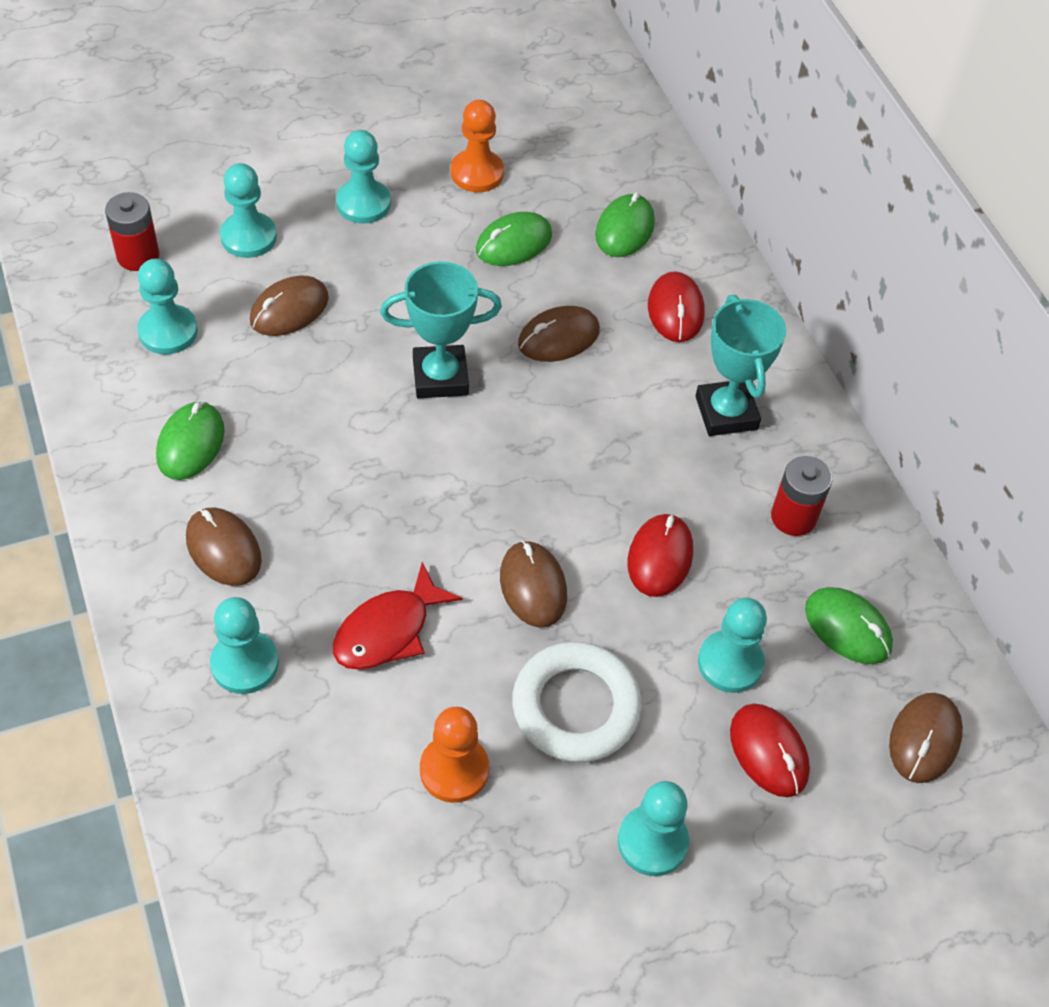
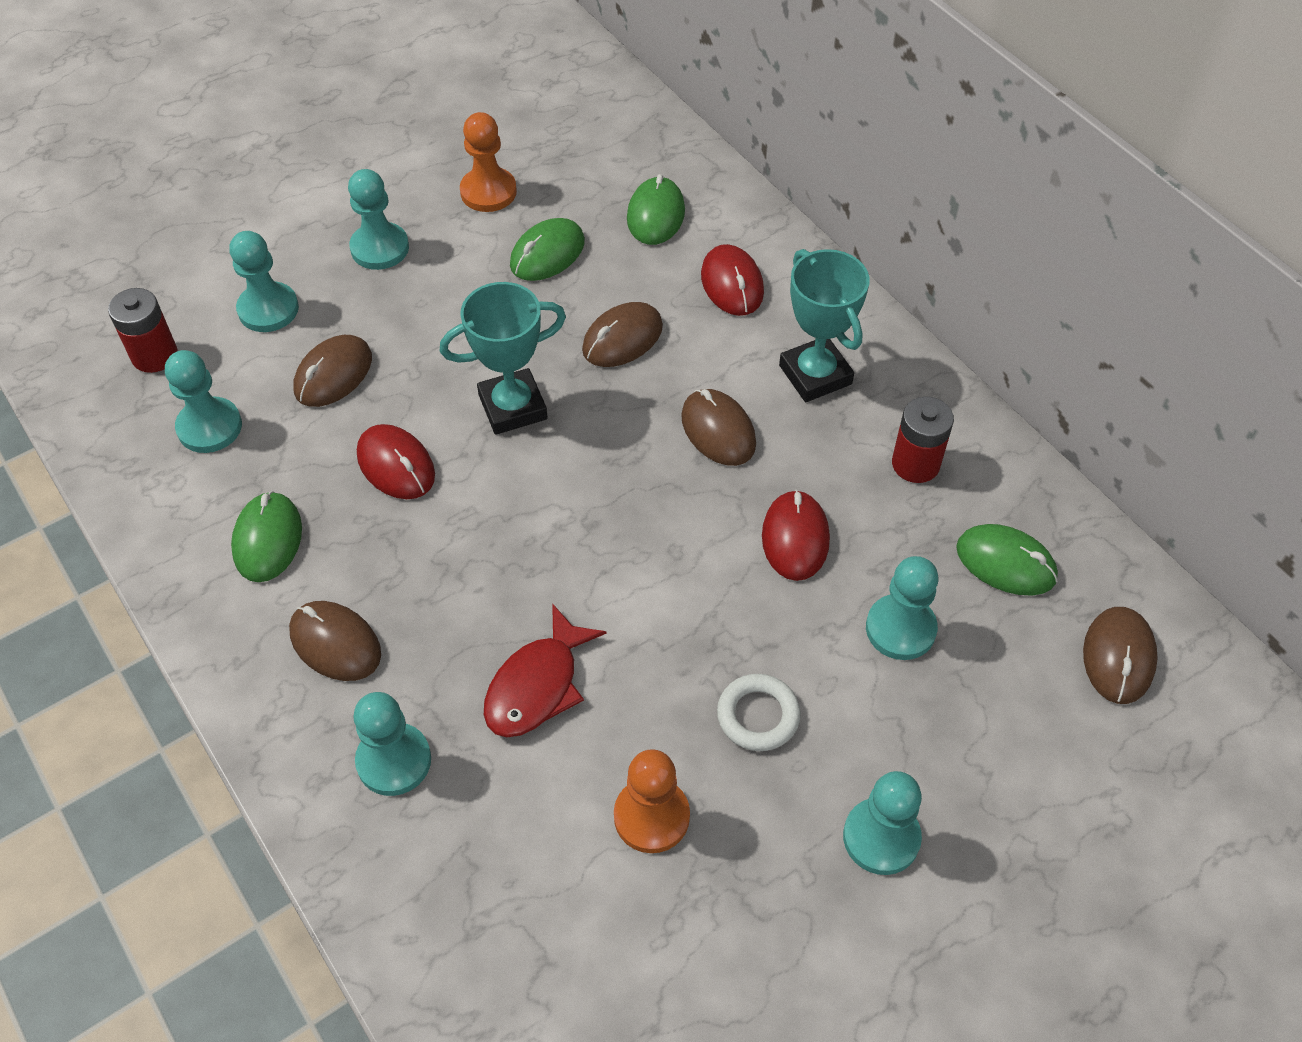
camera: 10 degrees left, 0 degrees up
(533, 586) = (675, 600): brown mouse -> brown mouse (718, 430)
(576, 707) = (758, 716): white ring -> white ring, size x0.60
(768, 752) = (968, 711): red mouse -> red mouse (396, 465)

